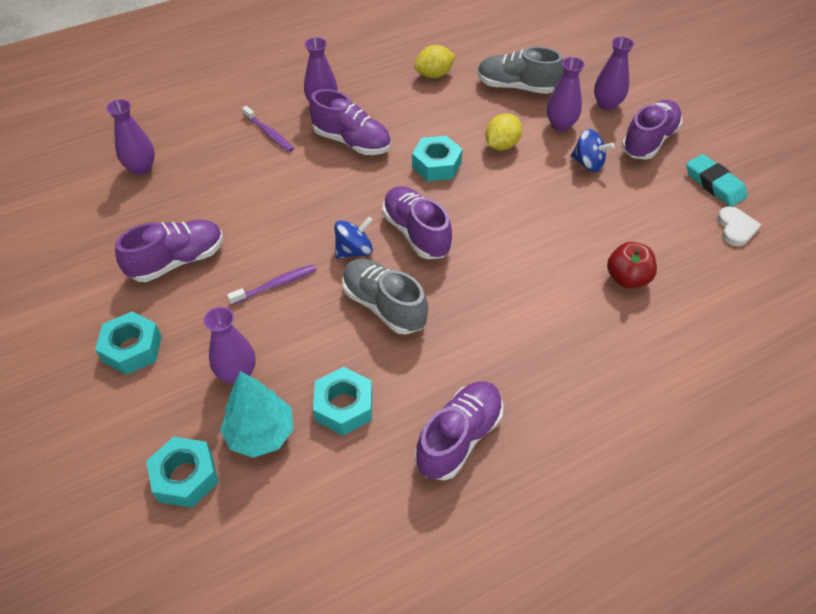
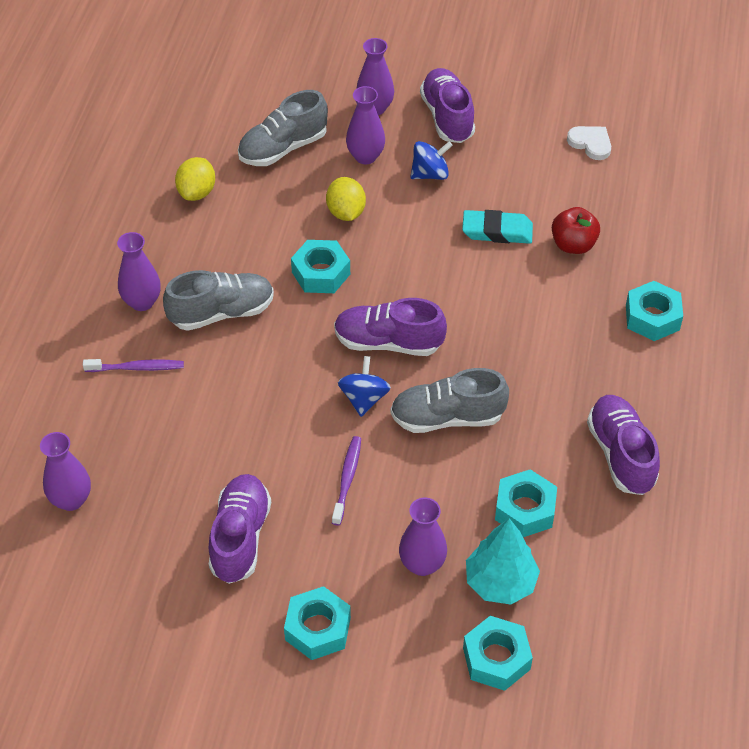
camera: 50 degrees left, 0 degrees up
(352, 142) = (221, 312): purple shoe -> grey shoe
(619, 372) = (652, 317): none -> turquoise nut
(714, 184) = (535, 118): turquoise eraser -> turquoise eraser (497, 231)

